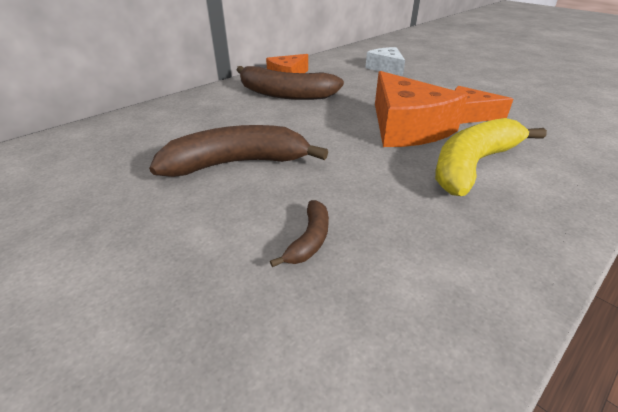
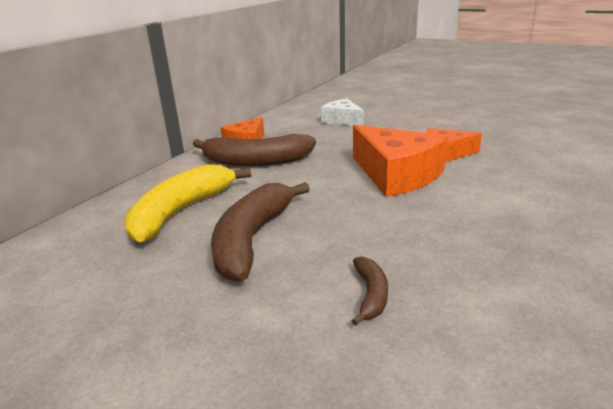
camera: 15 degrees left, 10 degrees down
(237, 163) = (252, 239): brown banana -> brown banana turned 45 degrees counterclockwise
(473, 165) = (474, 198): yellow banana -> yellow banana (181, 211)

